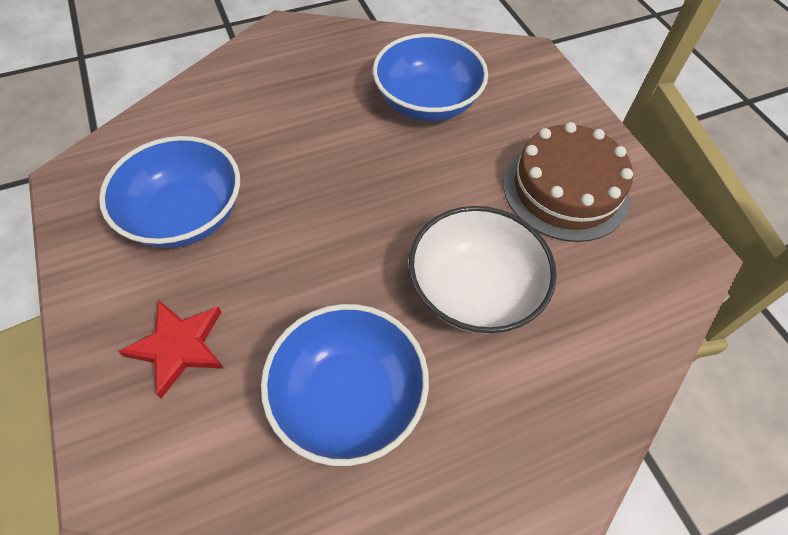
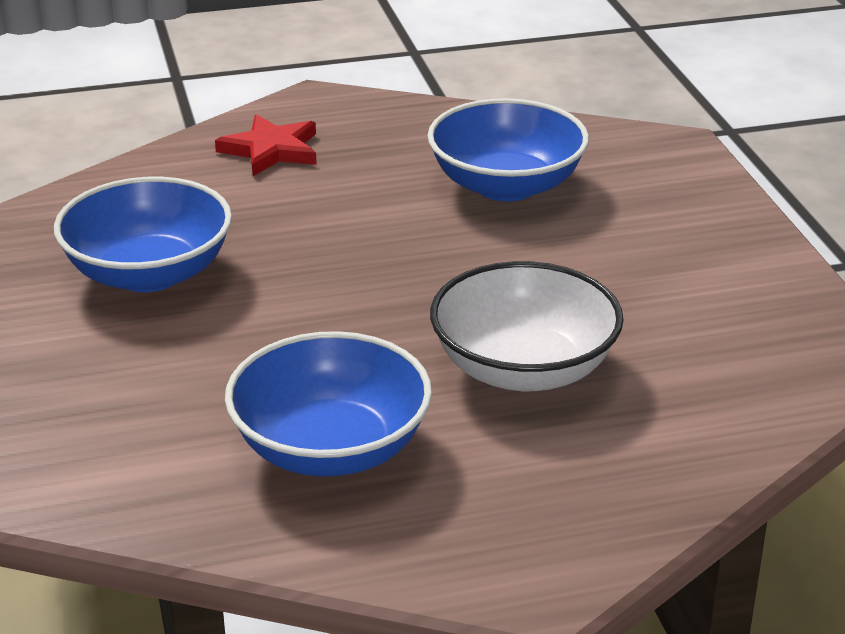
camera: 10 degrees right, 25 degrees down
(179, 346) = (122, 388): red star -> red star (271, 150)
(565, 190) = (683, 284): brown cake -> none

